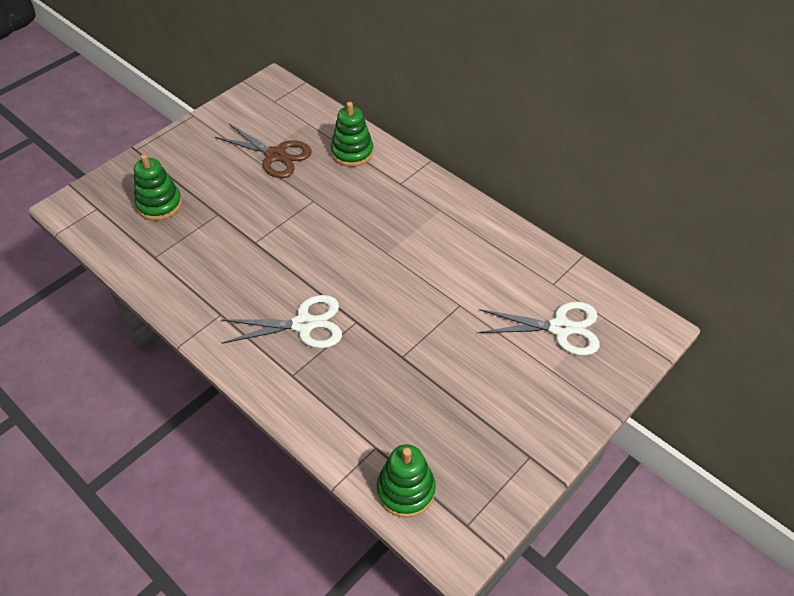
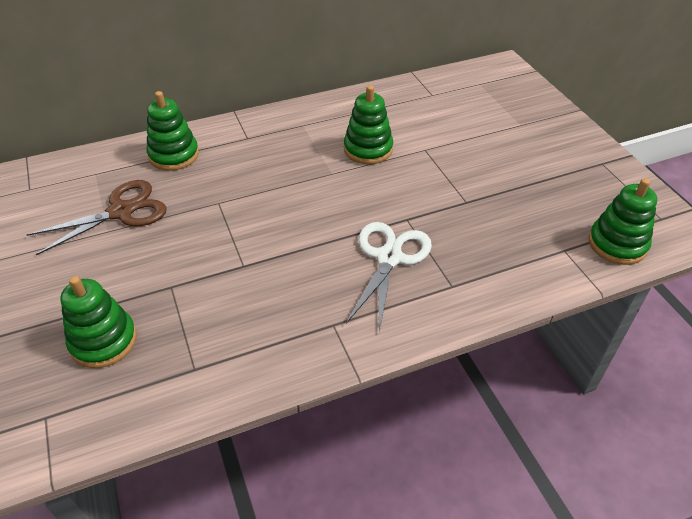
camera: 65 degrees left, 5 degrees down
(434, 265) = (368, 149): none -> green stacking toy
(560, 328) = (480, 106): white scissors -> none

